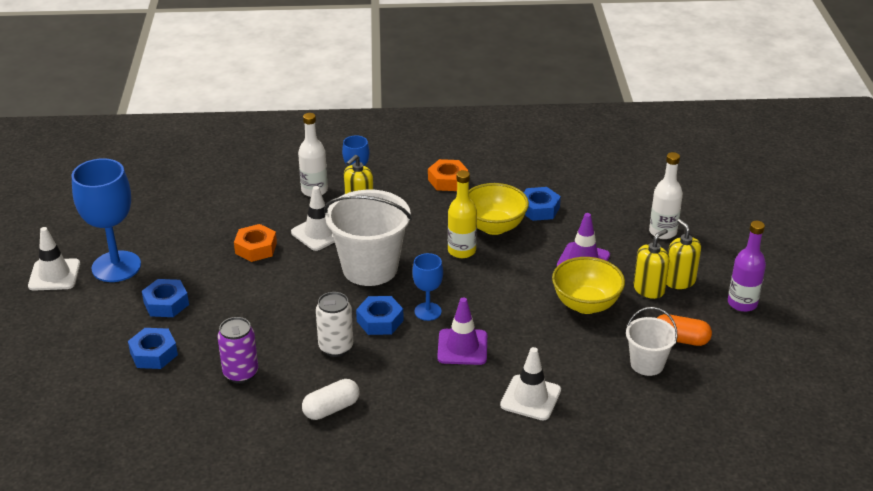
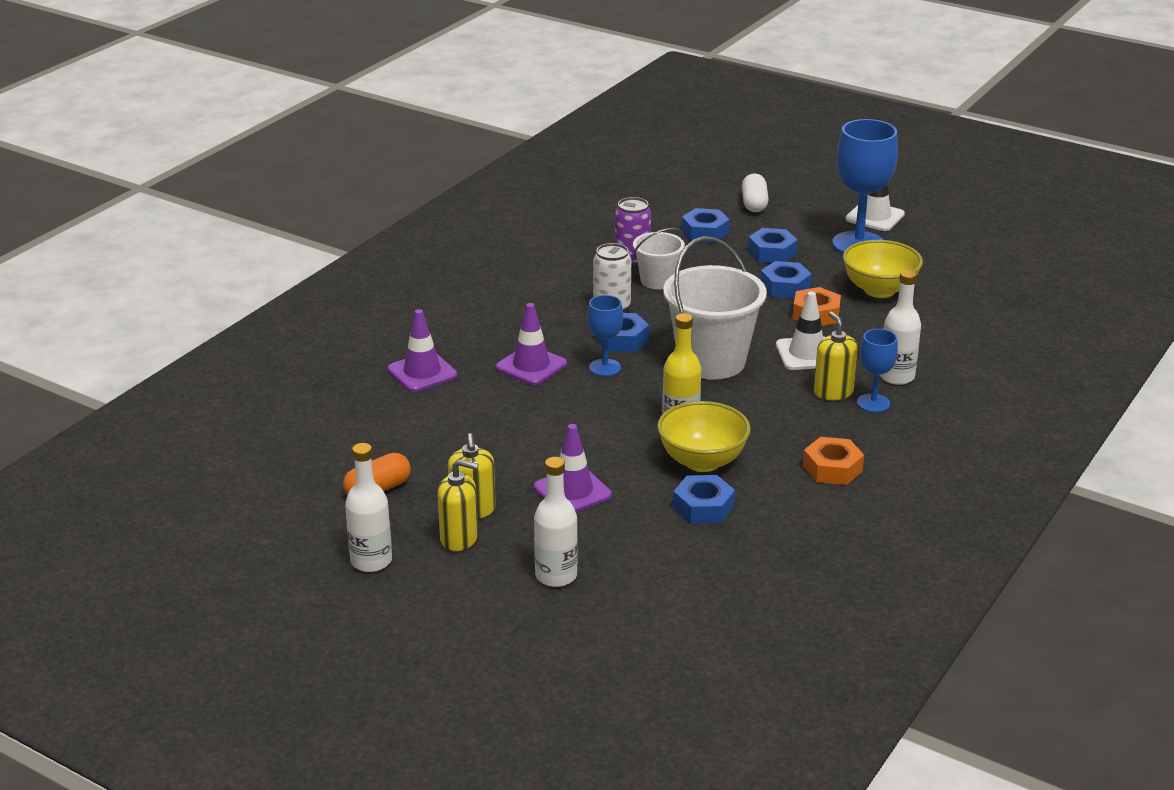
camera: 125 degrees right, 5 degrees down
(223, 276) = (785, 287): none -> blue nut
(331, 409) = (537, 282): white capsule -> white capsule (754, 204)
(530, 398) = (422, 372): white traffic cone -> purple traffic cone
(586, 304) = (501, 459): yellow bowl -> yellow bowl (879, 290)
(647, 364) = (375, 452): white bucket -> white bucket (657, 281)
(742, 303) = (371, 561): purple bottle -> white bottle

